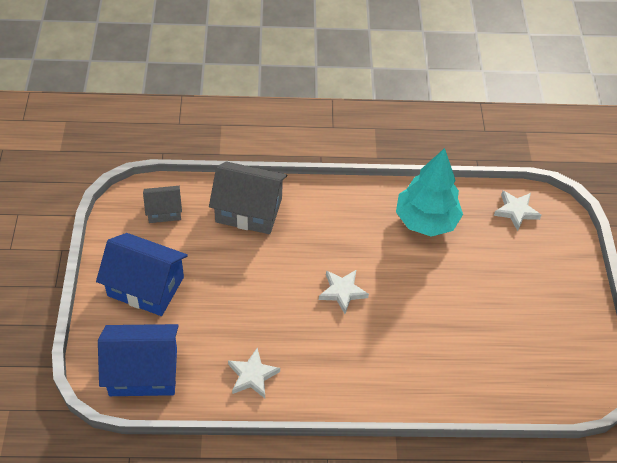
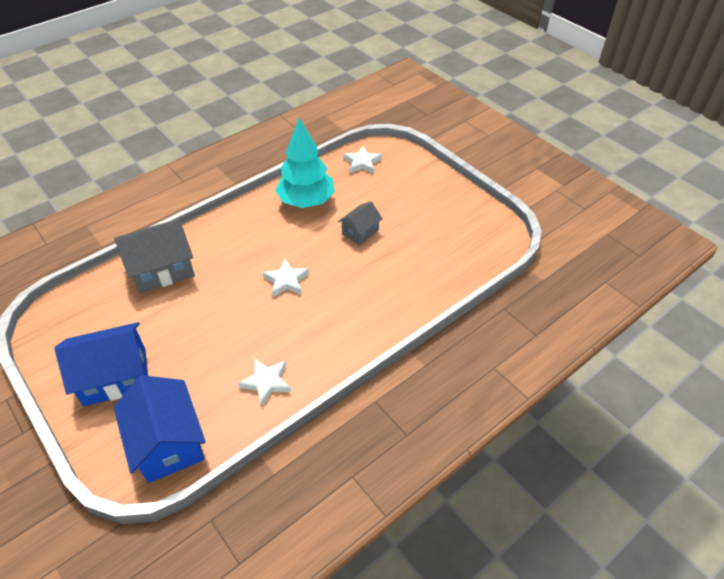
camera: 35 degrees left, 5 degrees down
(143, 371) = (168, 442): blue house -> blue house turned 75 degrees counterclockwise
(164, 211) = (85, 311): grey house -> grey house (360, 232)

